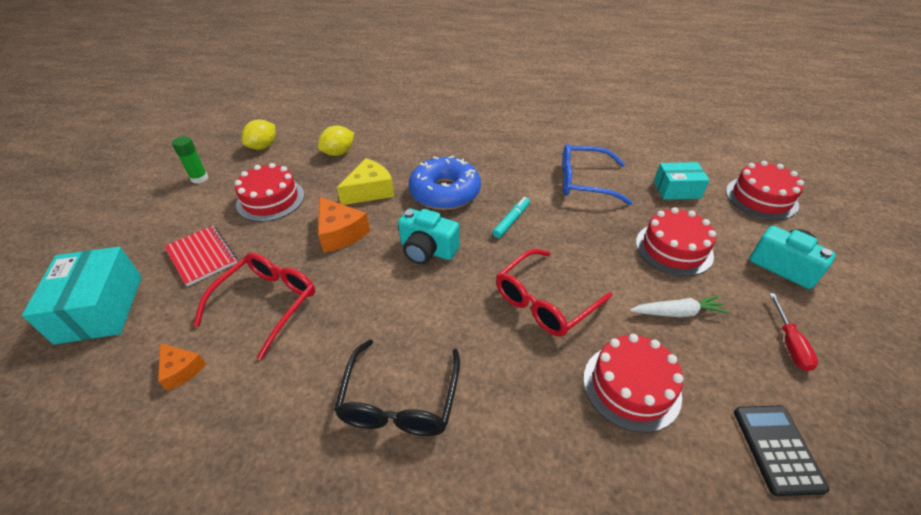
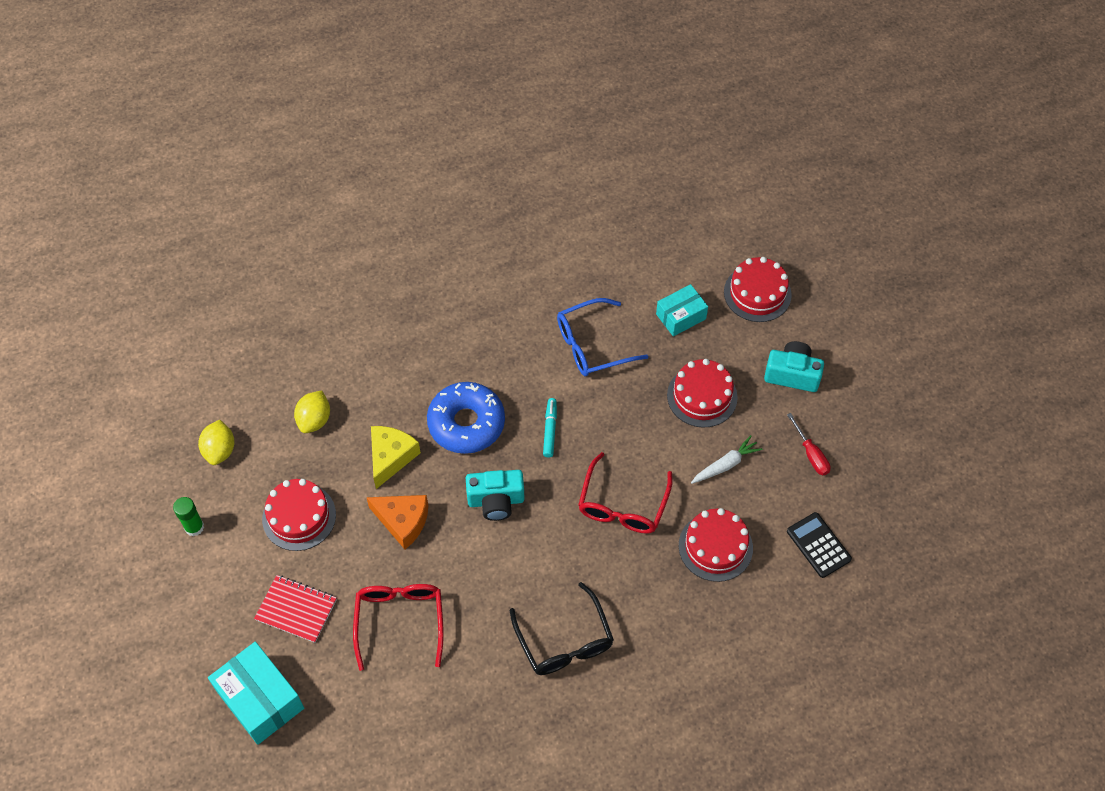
camera: 30 degrees left, 15 degrees up
(181, 370) = (385, 706): orange cheese -> none

